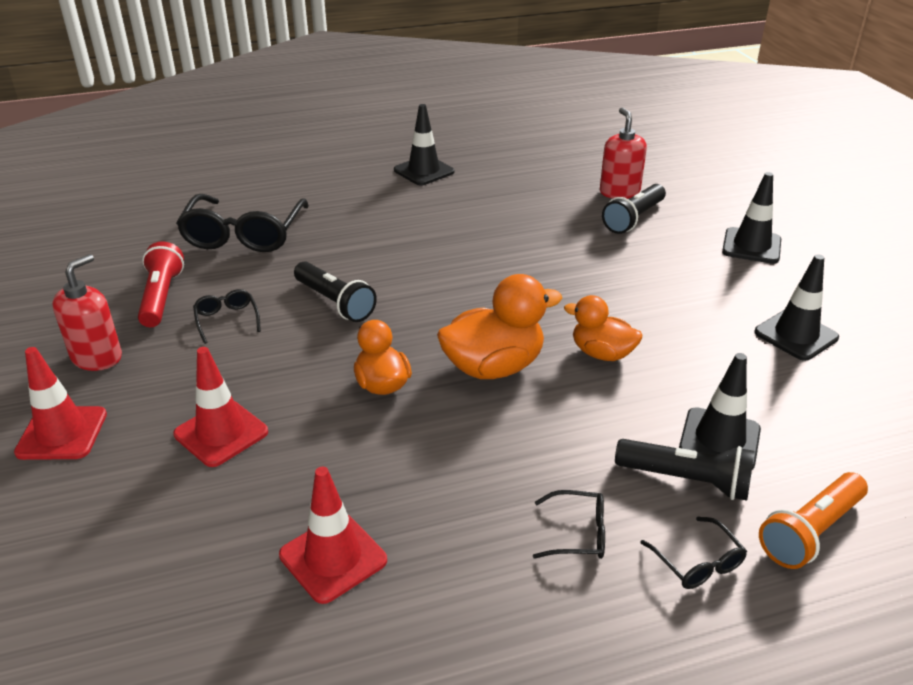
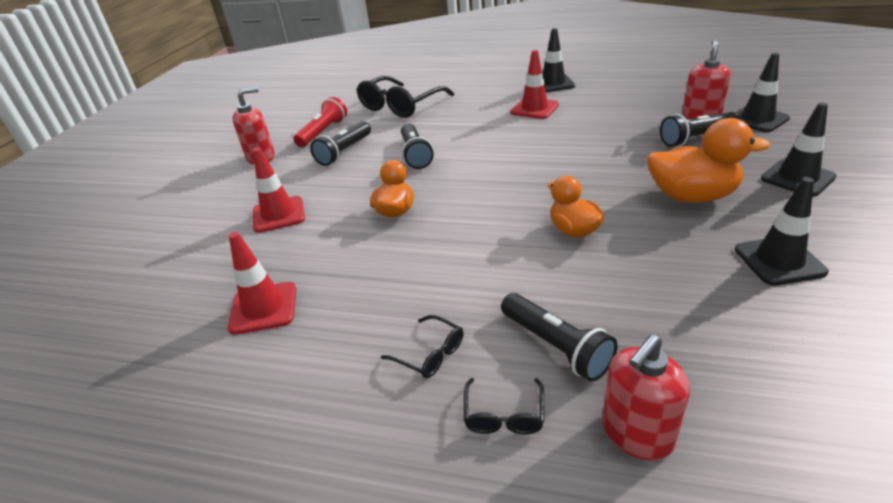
camera: 35 degrees right, 0 degrees up
(62, 433) = (207, 193): red traffic cone -> red traffic cone (534, 109)
(227, 320) = (344, 152): black glasses -> black flashlight
(493, 367) = (480, 219): orange duck -> orange duck (692, 196)
(719, 440) = (617, 325): black traffic cone -> black traffic cone (757, 119)
(810, 531) = (636, 434): orange flashlight -> red soap dispenser

